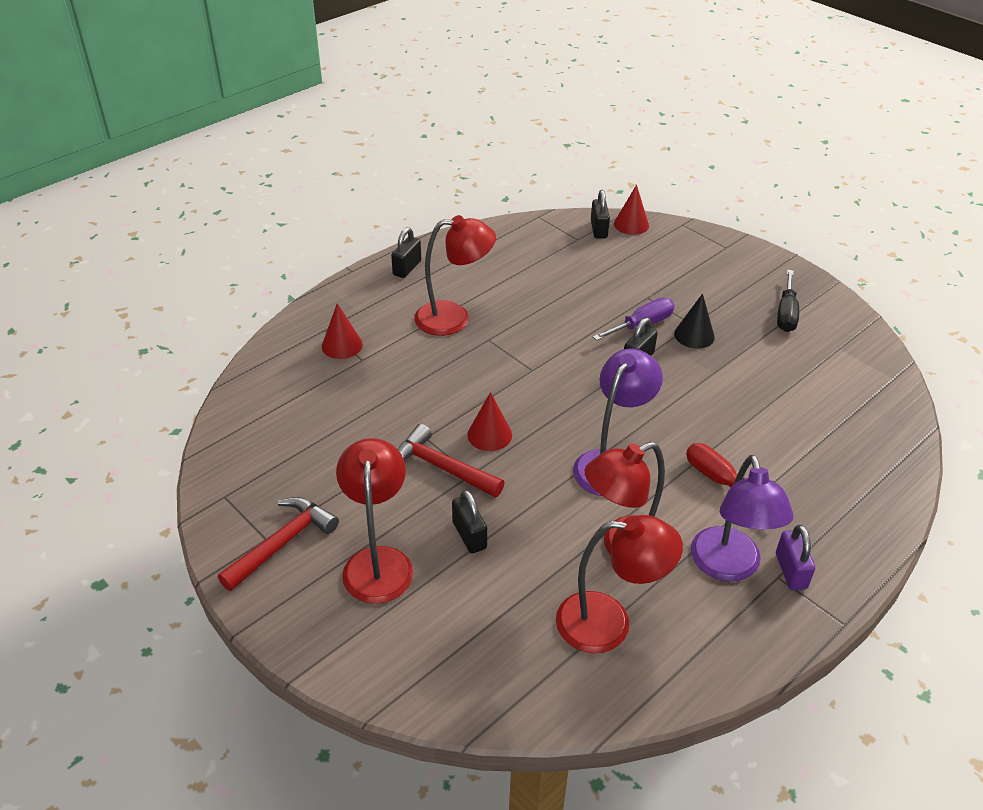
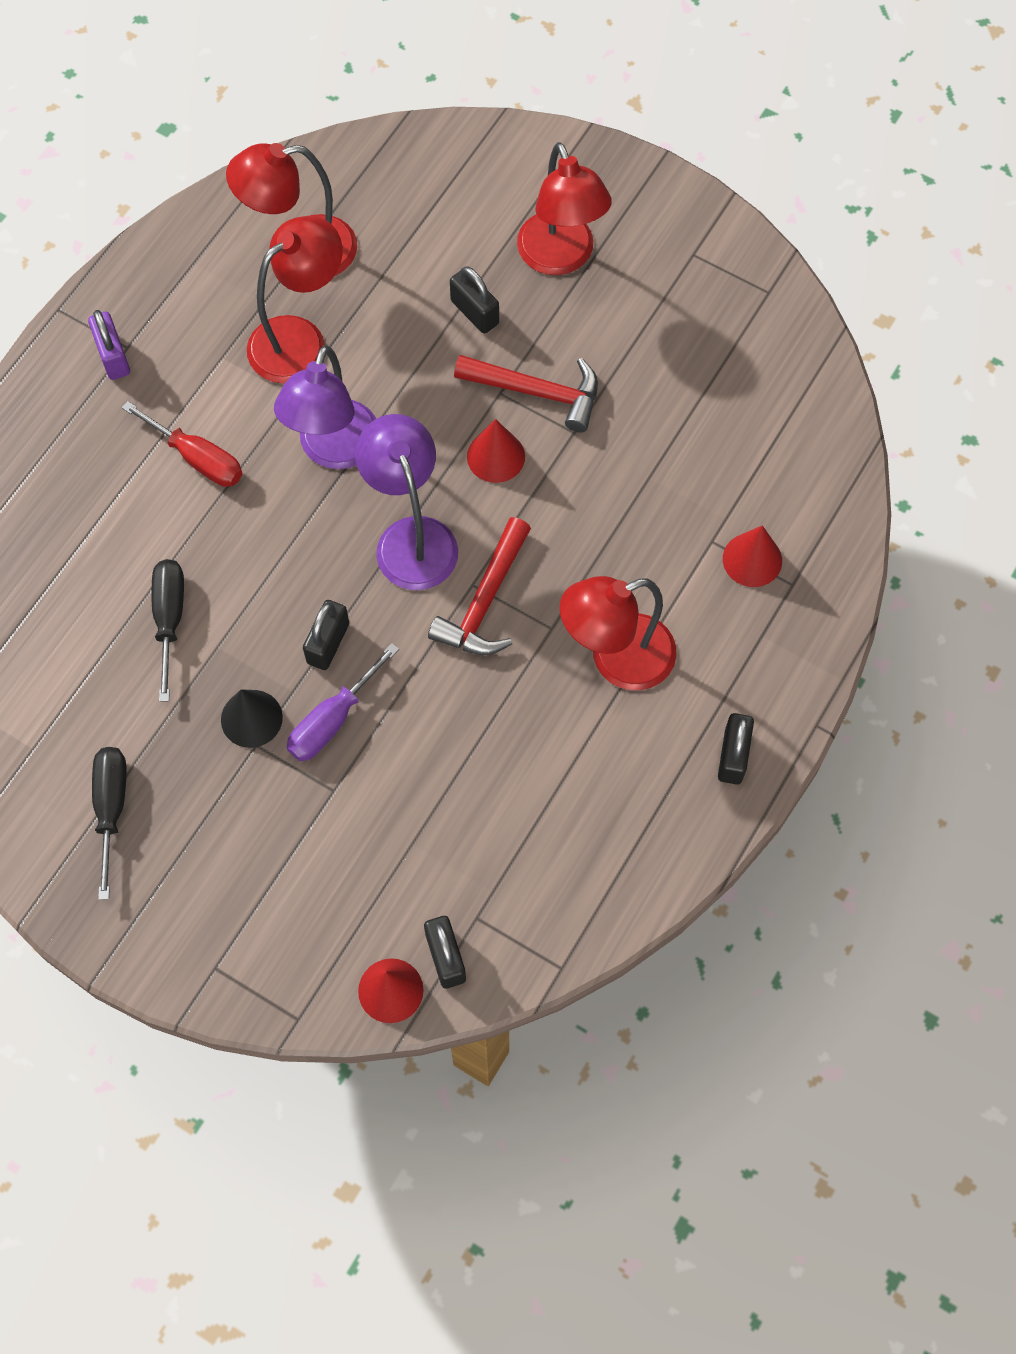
camera: 165 degrees right, 25 degrees up
(282, 543) = (672, 253): red hammer -> red hammer (485, 601)
(728, 567) = (182, 344): purple lamp -> purple lamp (411, 537)
(746, 392) = (170, 619): none -> black screwdriver

